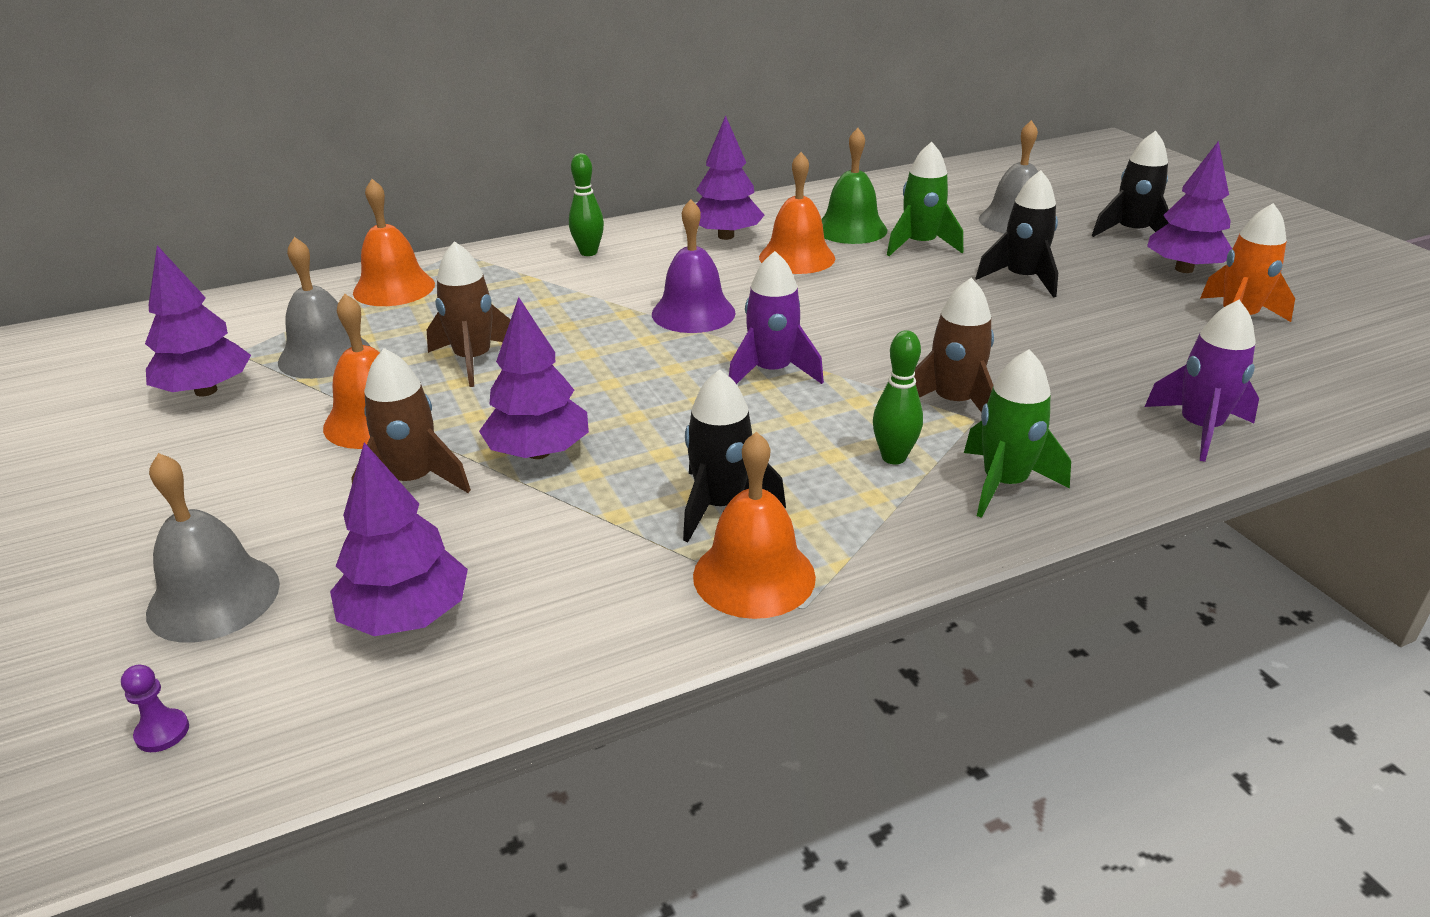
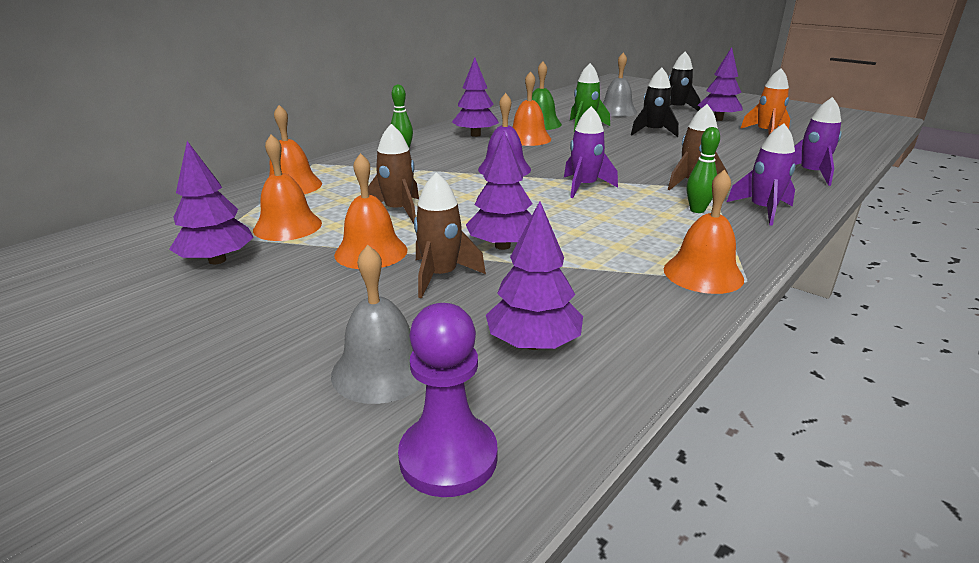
camera: 25 degrees left, 5 degrees down
(162, 732) = (448, 457): purple pawn -> purple pawn, size x2.39
(324, 355) = (287, 226): grey bell -> orange bell
(720, 506) = (641, 248): black rocket -> none
(1004, 484) = (762, 210): green rocket -> purple rocket

